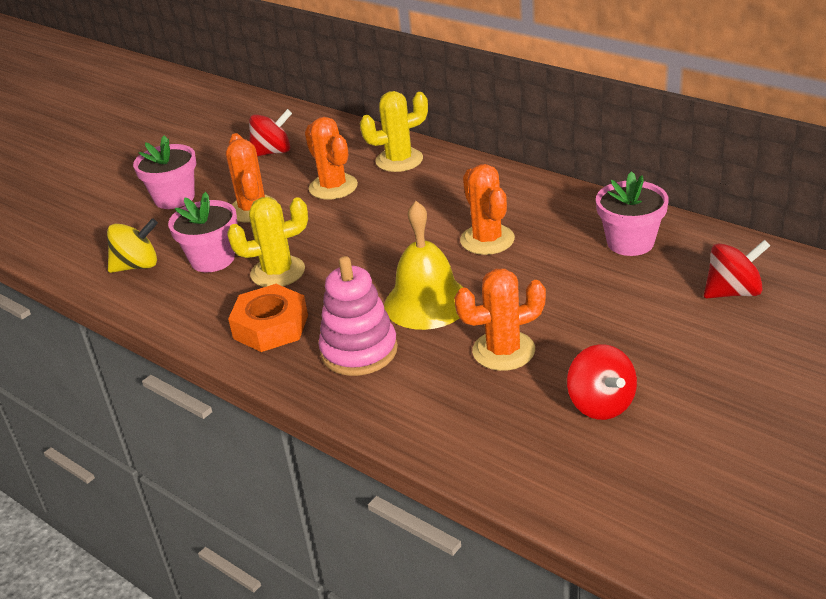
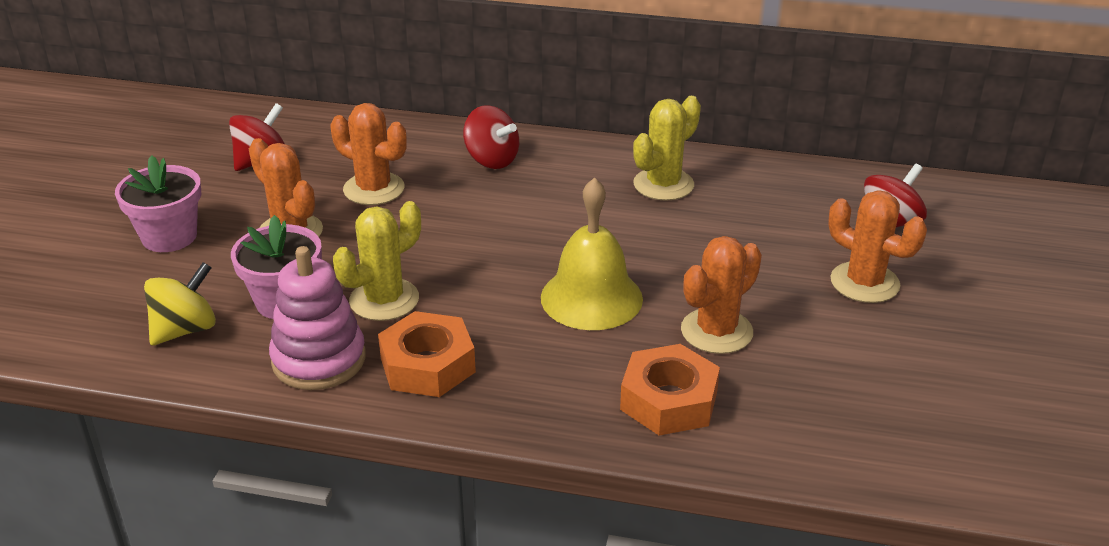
camera: 30 degrees left, 0 degrees up
(359, 351) = (558, 368): pink stacking toy -> pink stacking toy (319, 359)
(399, 160) = (431, 146): yellow cactus -> yellow cactus (663, 184)
(422, 396) = (669, 400): none -> orange nut
(487, 240) = (603, 217): orange cactus -> orange cactus (864, 283)
(601, 404) = (857, 363): red spinning top -> red spinning top (491, 160)
(630, 242) = (754, 193): pink flower pot -> none

